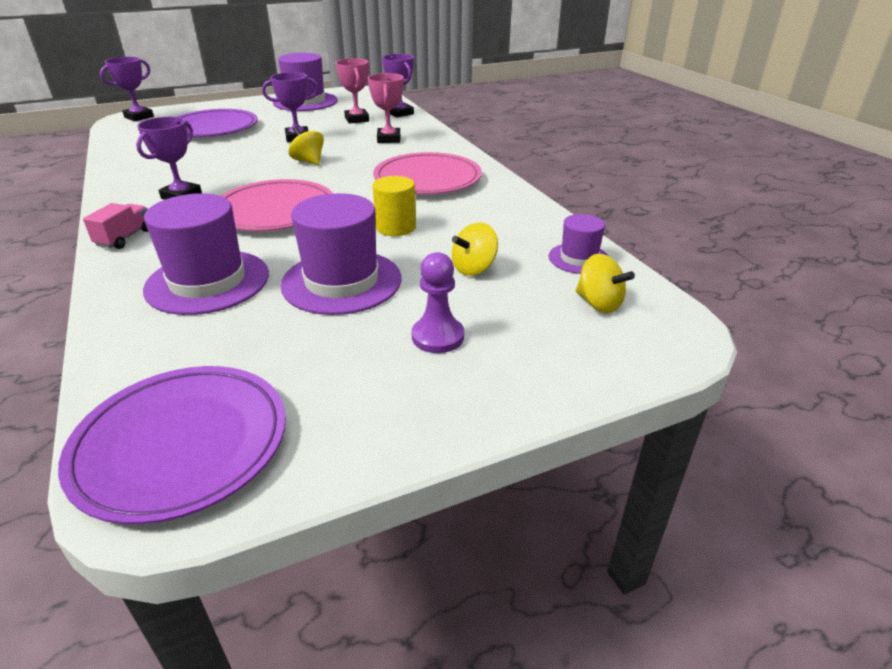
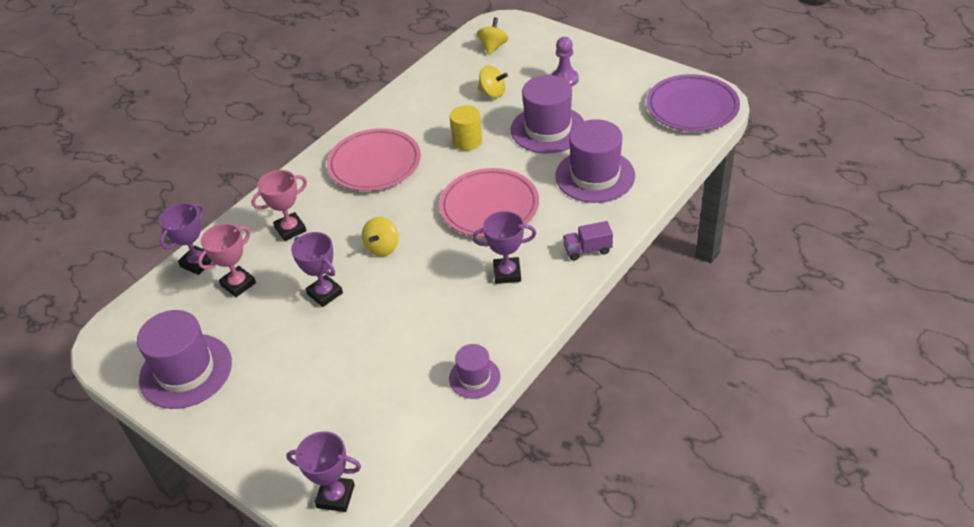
camera: 115 degrees left, 10 degrees up
(125, 238) = (587, 250): pink truck -> purple truck
(213, 128) = (335, 383): purple plate -> none
(579, 258) = (450, 65): purple hat -> purple hat (474, 377)

